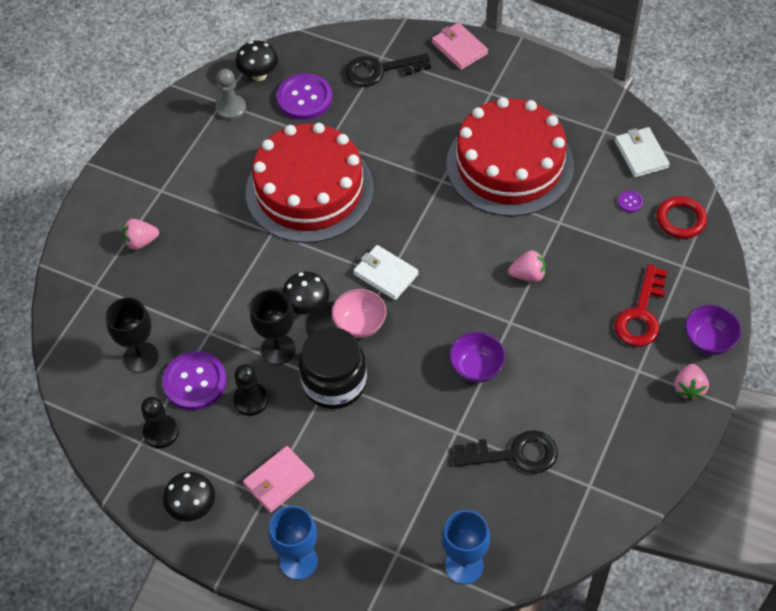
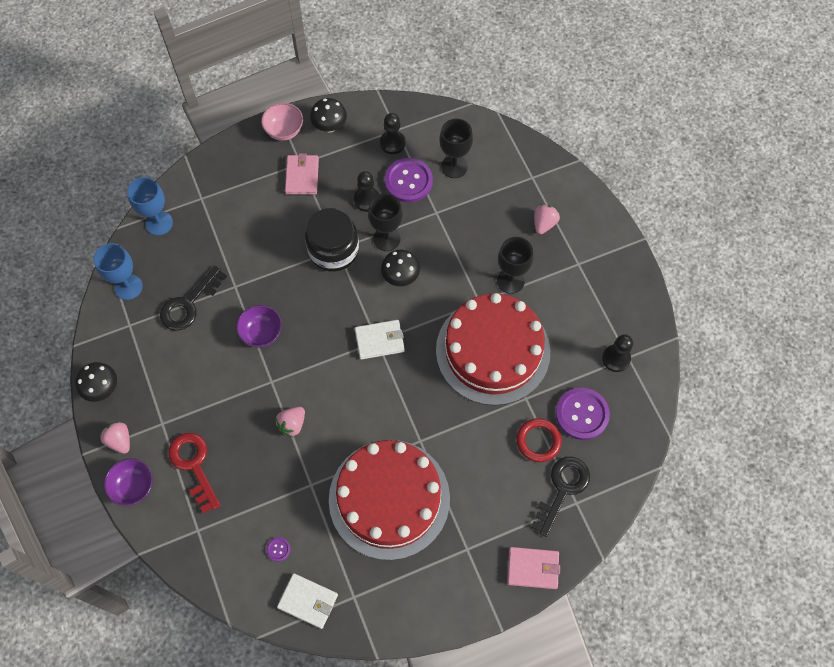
camera: 130 degrees right, 10 degrees up
(227, 225) = (510, 281): none -> black goblet
(231, 108) = (616, 358): grey pawn -> black pawn
(259, 75) = (634, 402): black mushroom -> black mushroom (102, 389)
(298, 561) = (247, 151): blue goblet -> blue goblet (128, 287)
(360, 325) = (358, 295): pink bowl -> pink bowl (284, 131)
(681, 220) = (230, 569): red ring -> red ring (538, 441)

